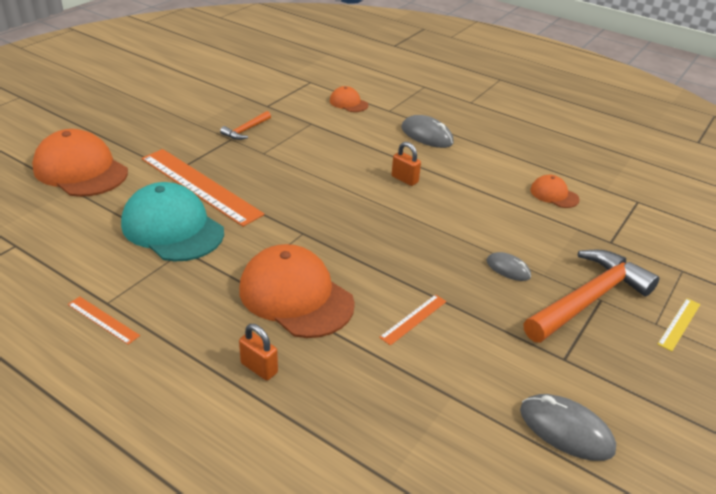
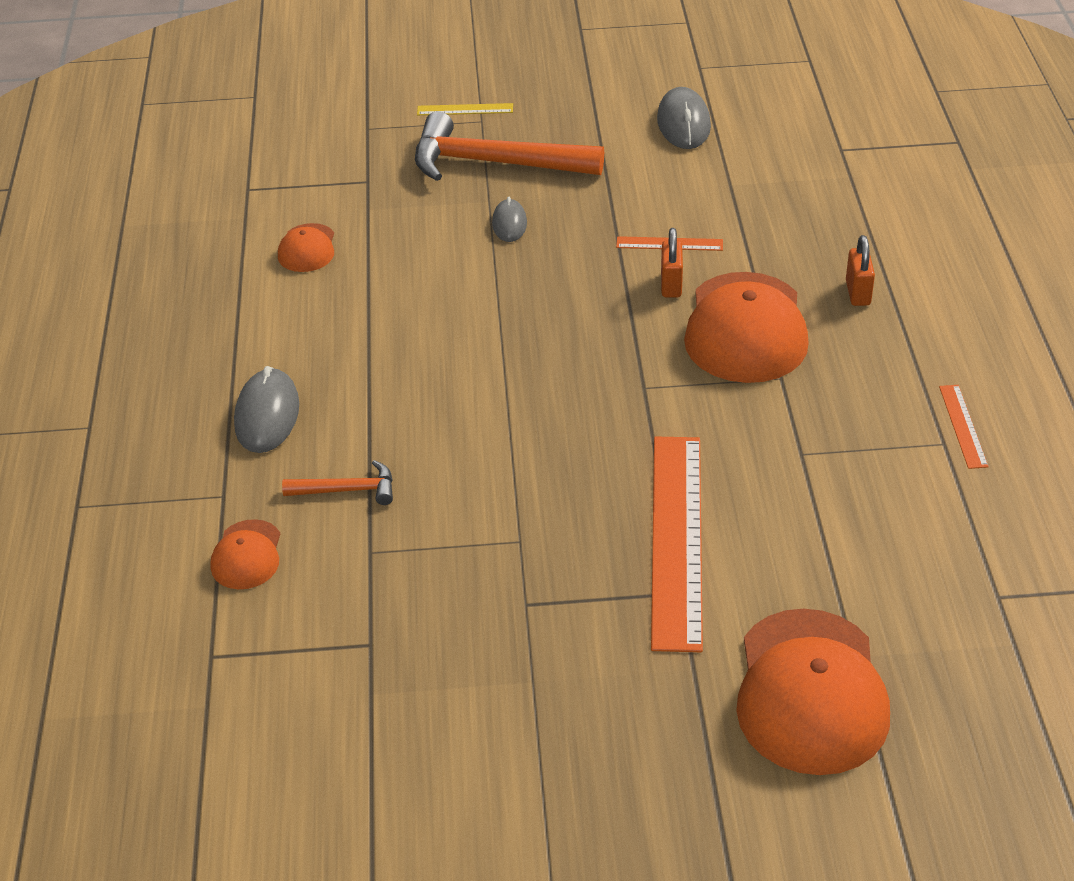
camera: 125 degrees left, 5 degrees up
(172, 228) = (782, 493): turquoise cap -> none
(245, 130) = (481, 607): orange hammer -> orange hammer (348, 490)
(404, 179) = (420, 373): orange padlock -> orange padlock (671, 285)

